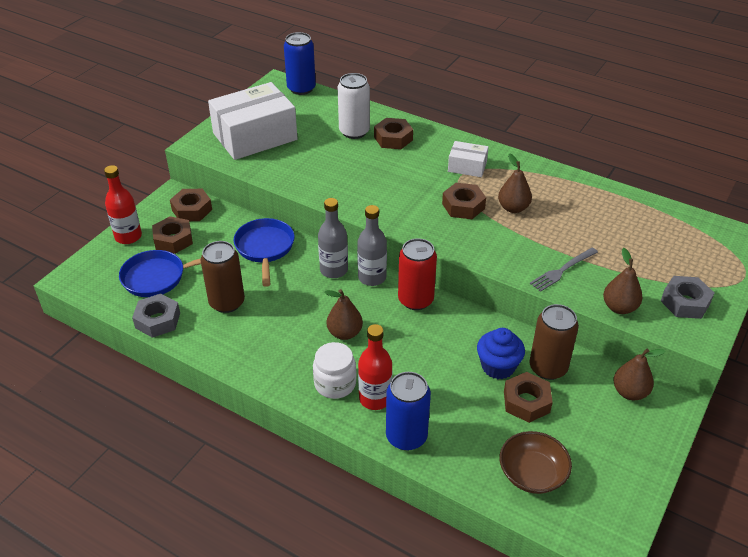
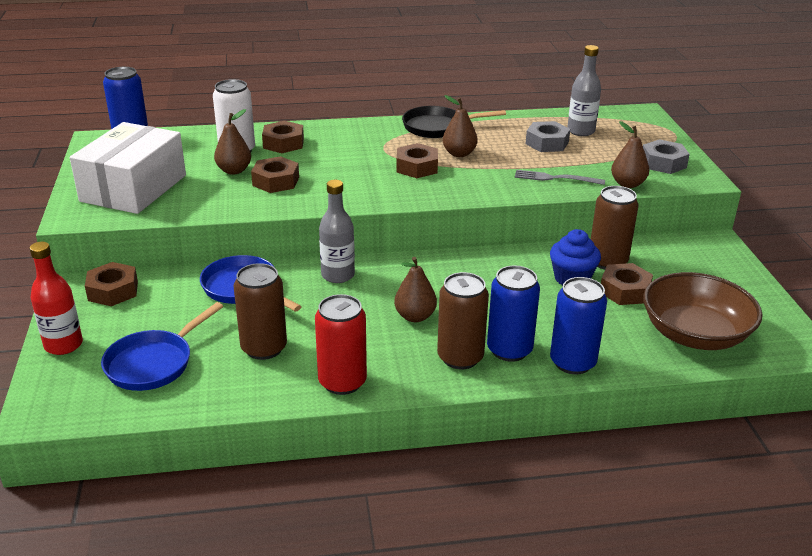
camera: 40 degrees left, 10 degrees down
(157, 320) = (206, 399): grey nut -> grey nut (547, 143)
(173, 240) = (126, 324): brown nut -> brown nut (276, 181)
(335, 384) = (460, 357): white jar -> brown can
(372, 277) = (381, 265): grey bottle -> grey bottle (581, 131)
(375, 398) = (509, 350): red bottle -> blue can
(415, 300) = (442, 264): red can -> red can (342, 382)
(467, 167) = (380, 140): white box -> none
(529, 173) = (437, 127): none -> black pan
(532, 474) = (694, 334): brown bowl -> brown bowl, size x1.55
(562, 270) = (555, 178): grey fork -> grey fork turned 90 degrees clockwise
(629, 392) = (681, 249): brown pear -> brown pear (234, 171)

